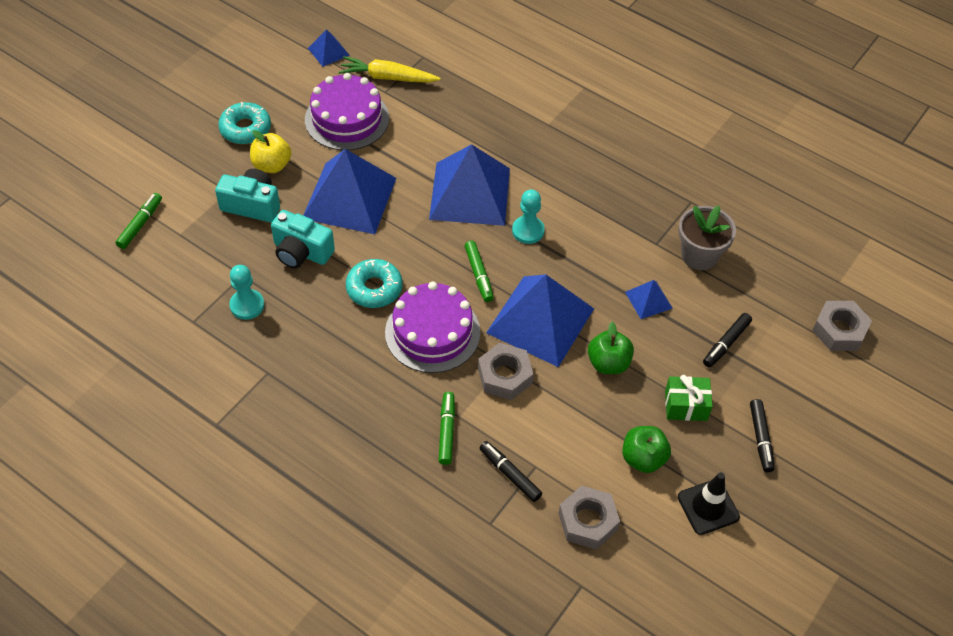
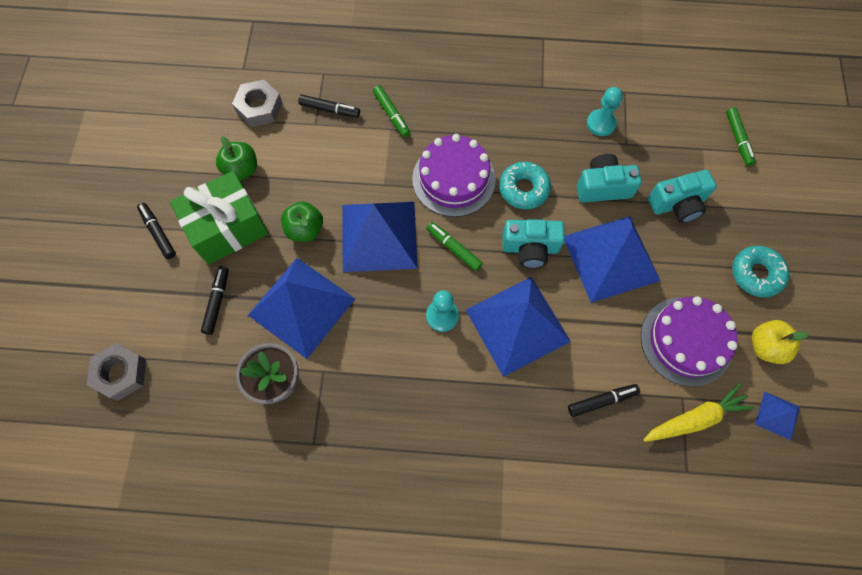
camera: 150 degrees right, 15 degrees up
(272, 165) = (699, 251): yellow apple -> yellow apple (765, 346)
(411, 239) = (530, 248): none -> turquoise camera
(446, 118) = (602, 401): none -> black marker
(505, 376) = (377, 175): grey nut -> none
(648, 300) = (301, 307): blue pyramid -> blue pyramid, size x2.22
(686, 406) = (227, 228): green gift -> green gift, size x1.87
(708, 507) = (179, 160): black traffic cone -> none

